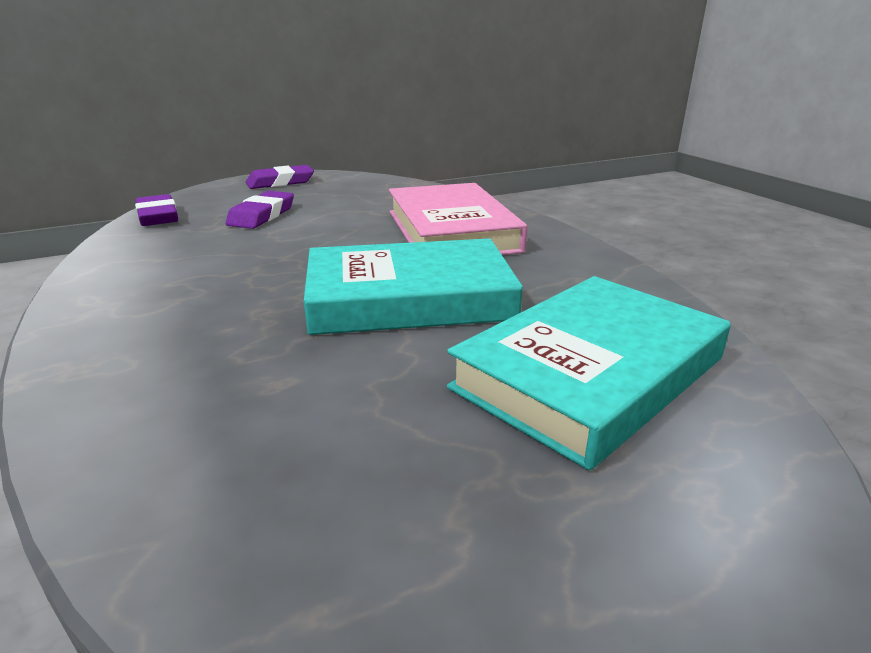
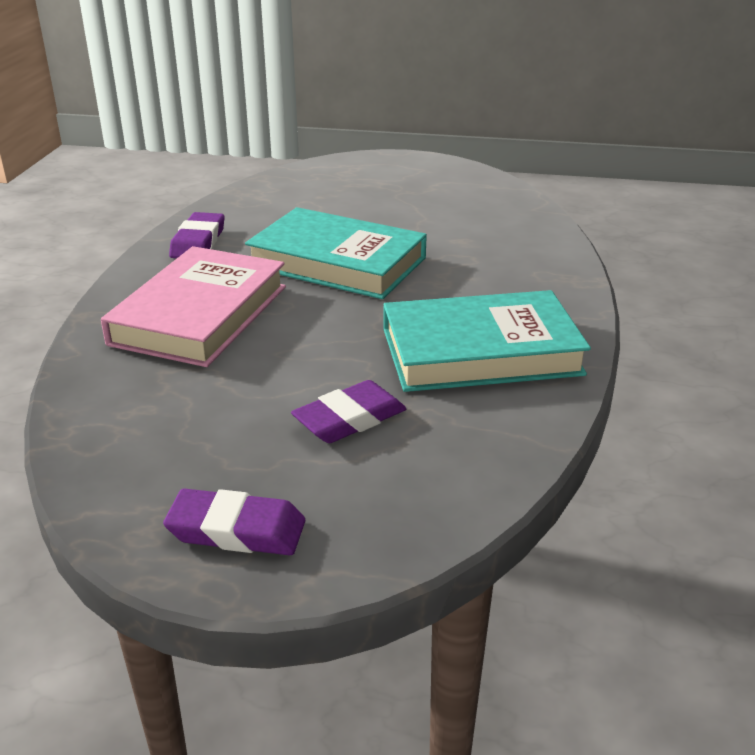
camera: 145 degrees left, 5 degrees up
(158, 216) = (481, 471): purple eraser -> purple eraser (198, 242)
(589, 373) = (313, 203): turquoise book -> turquoise book (480, 351)

